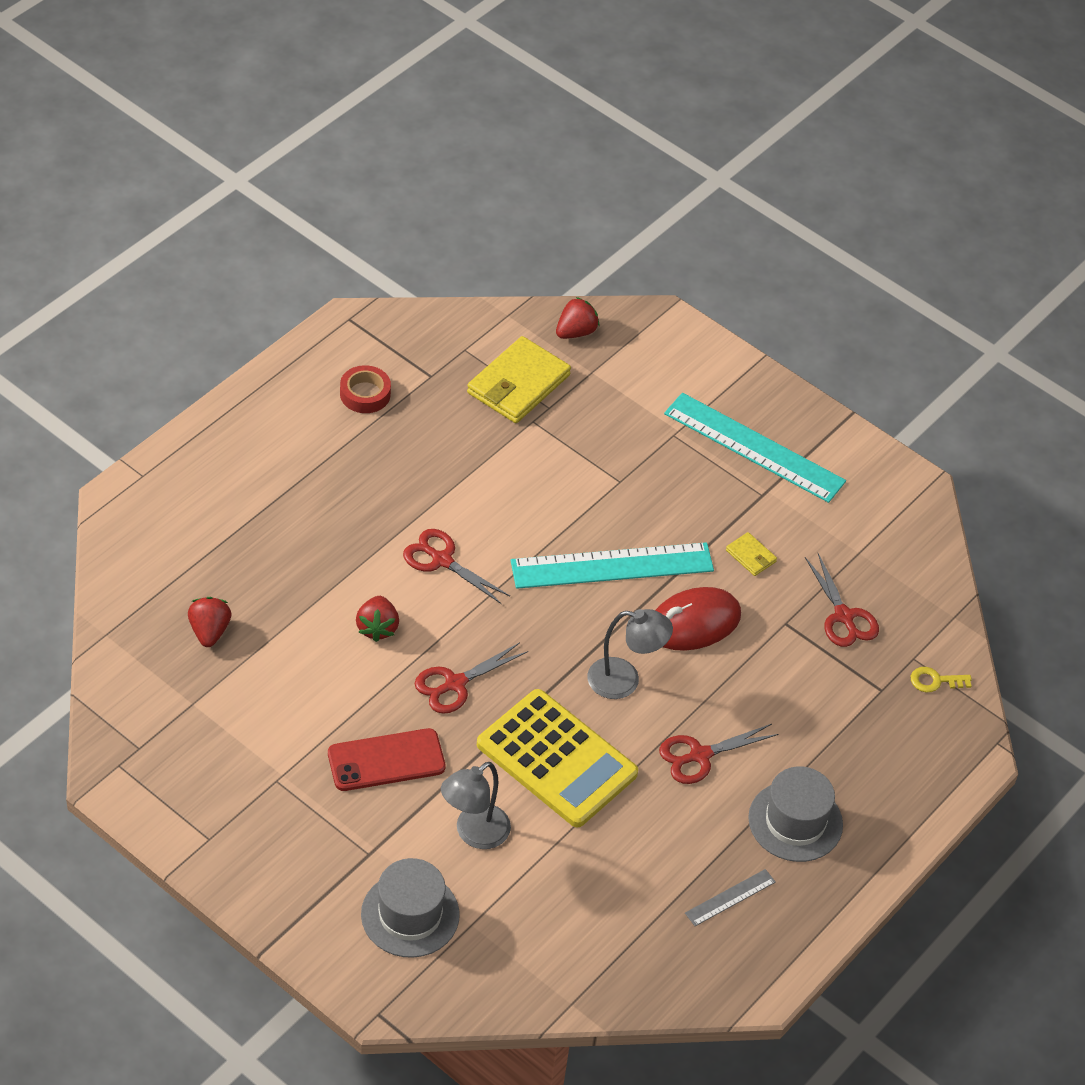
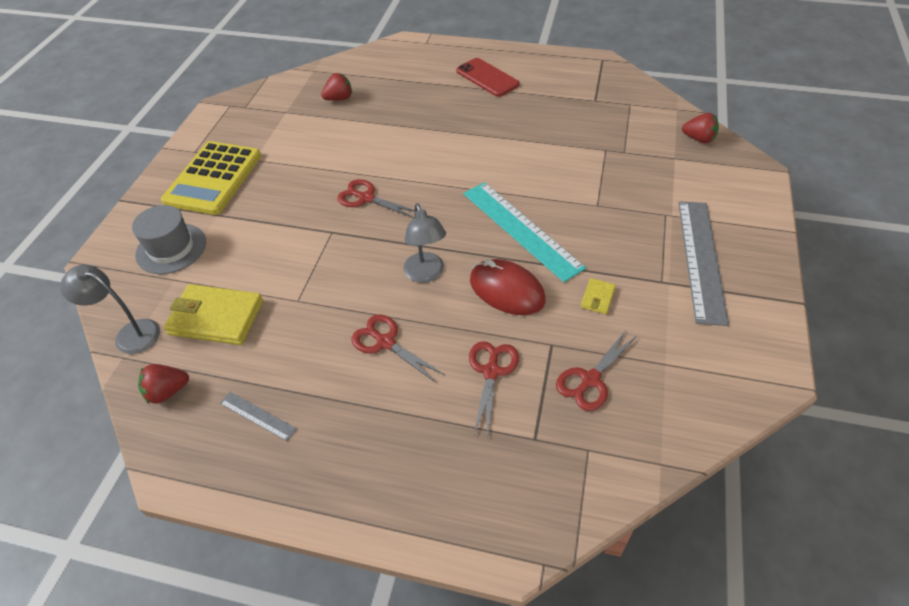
camera: 70 degrees right, 0 degrees up
(365, 394) = (555, 84): red tape -> none
(377, 628) = (386, 152): red strawberry -> red strawberry (167, 391)
(386, 760) = (288, 193): red phone -> red phone (487, 78)
(442, 560) = (459, 156): red scissors -> red scissors (491, 371)
(474, 833) = (250, 252): grey lamp -> grey lamp (130, 334)
(518, 384) = (628, 133): yellow wallet -> yellow wallet (216, 317)
(556, 759) = (334, 267): yellow calculator -> yellow calculator (213, 178)
(754, 447) = (701, 259): turquoise ruler -> grey ruler
(795, 821) = (356, 430): grey hat -> none
(935, 681) = (576, 477): yellow key -> none

